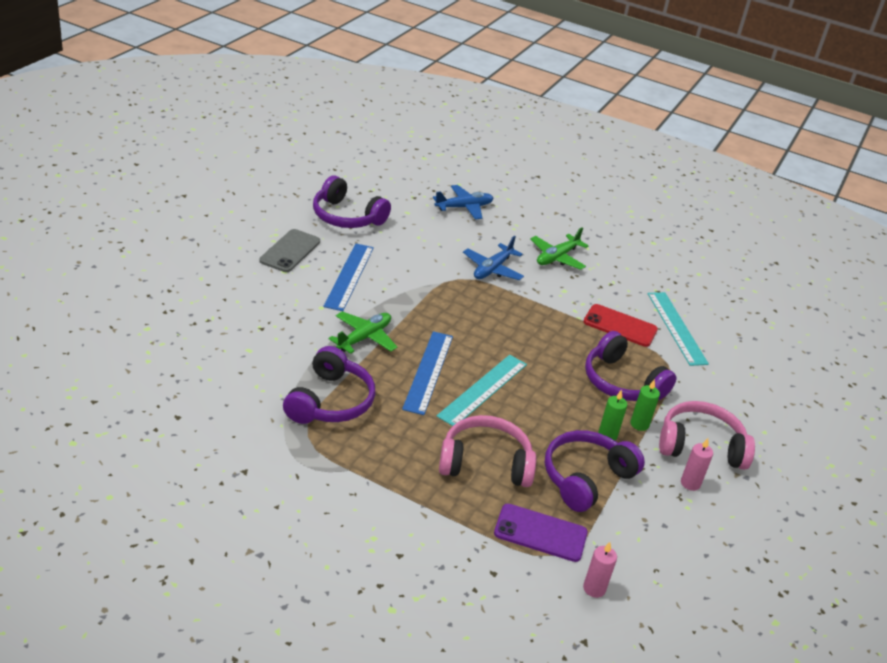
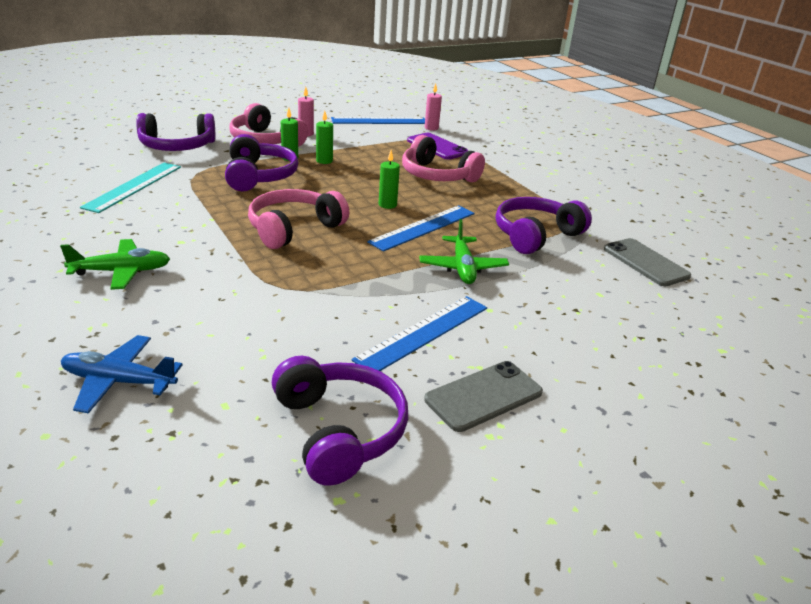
camera: 145 degrees left, 5 degrees down
(218, 403) = (645, 262): none -> grey phone
(364, 338) = (462, 268): green plane -> green plane turned 75 degrees counterclockwise
(482, 389) = (387, 205): turquoise ruler -> green candle
(492, 269) = (226, 284): blue plane -> none
(515, 330) = (294, 229): none -> pink headphones
(586, 478) = (373, 153): purple headphones -> purple headphones (177, 146)
(620, 326) = (184, 202): red phone -> none
(667, 570) = (379, 121): none -> blue ruler

